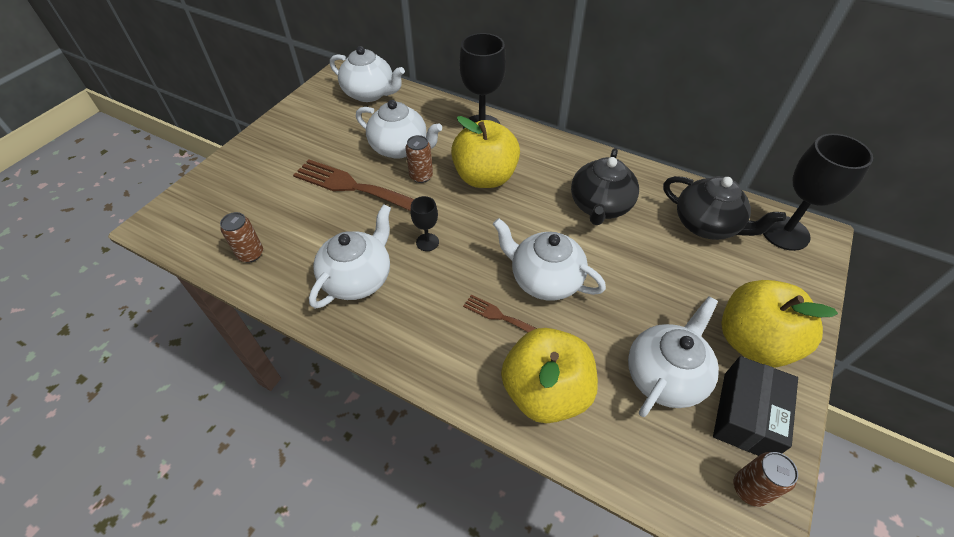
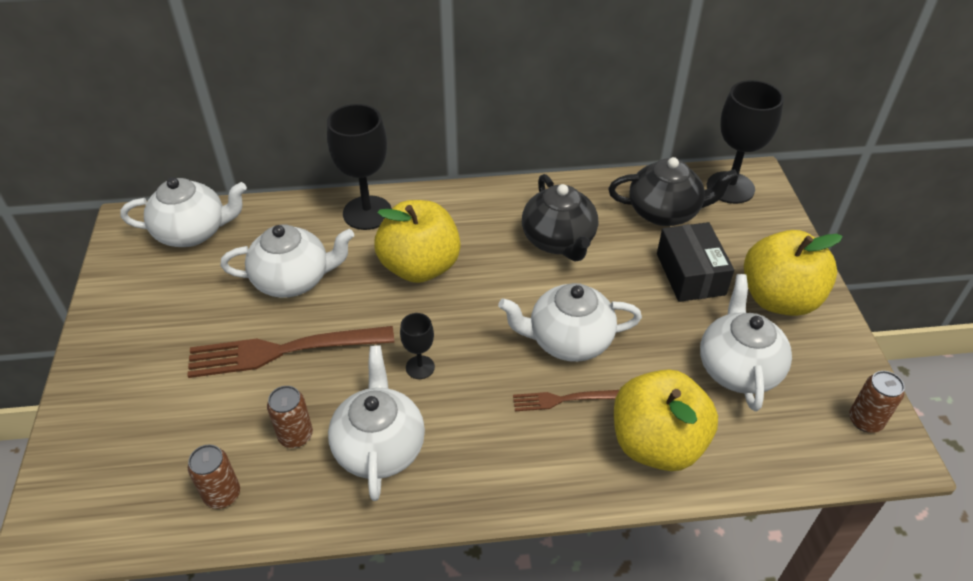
camera: 35 degrees left, 5 degrees down
(421, 176) = (348, 300): brown can -> brown can (295, 435)
(746, 415) = (820, 363): black box -> black box (690, 274)

